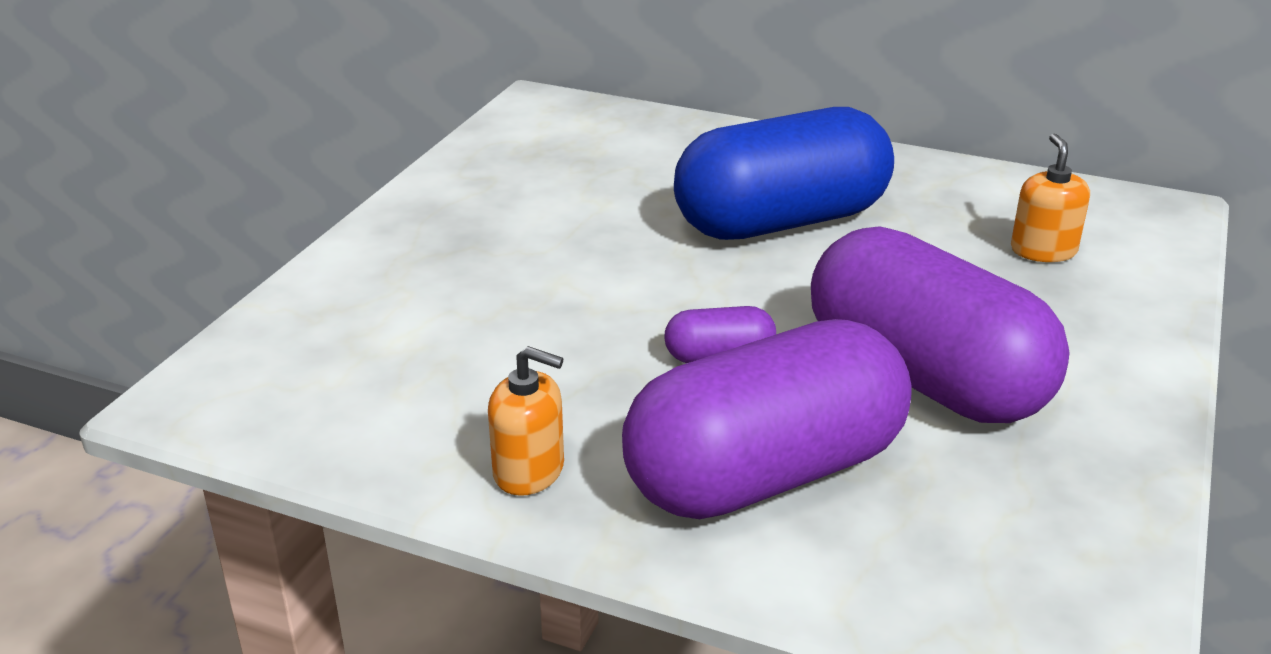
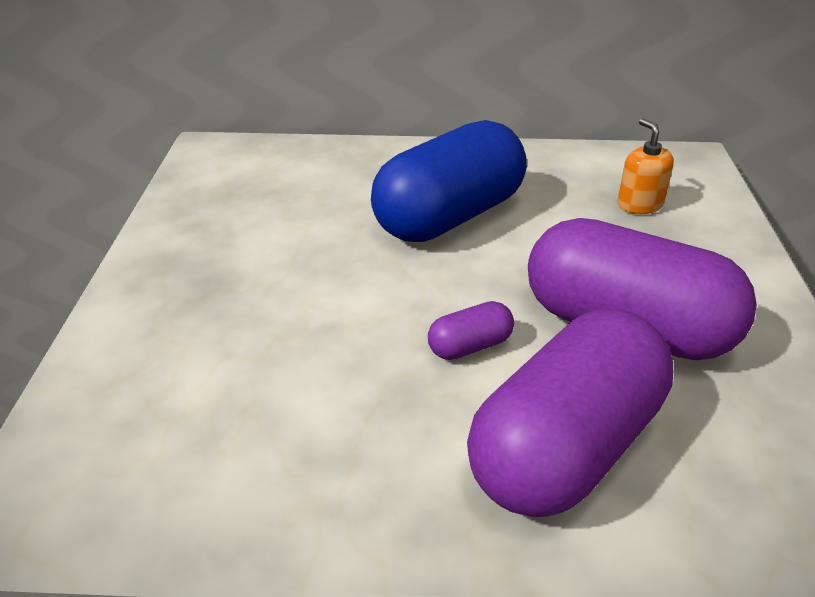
camera: 20 degrees left, 5 degrees up
(529, 471) = (377, 501): orange soap dispenser -> none

